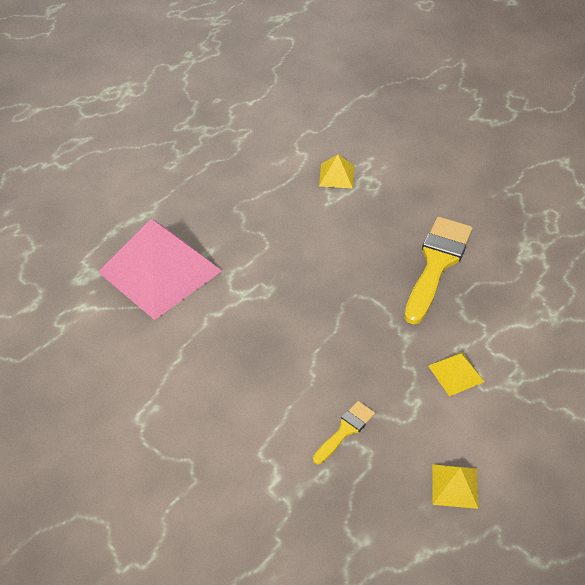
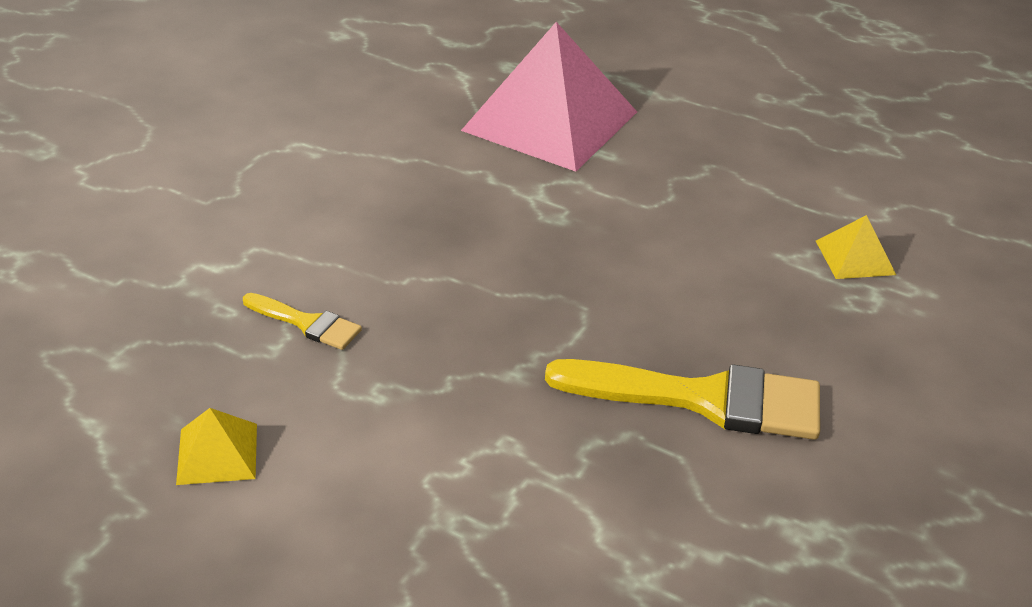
camera: 75 degrees right, 10 degrees down
(456, 373) = (450, 441): yellow pyramid -> none

